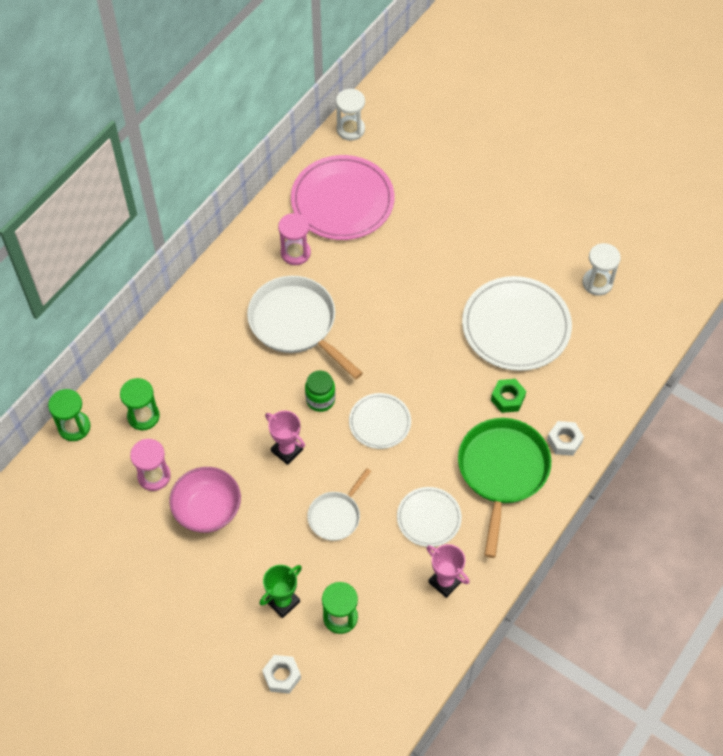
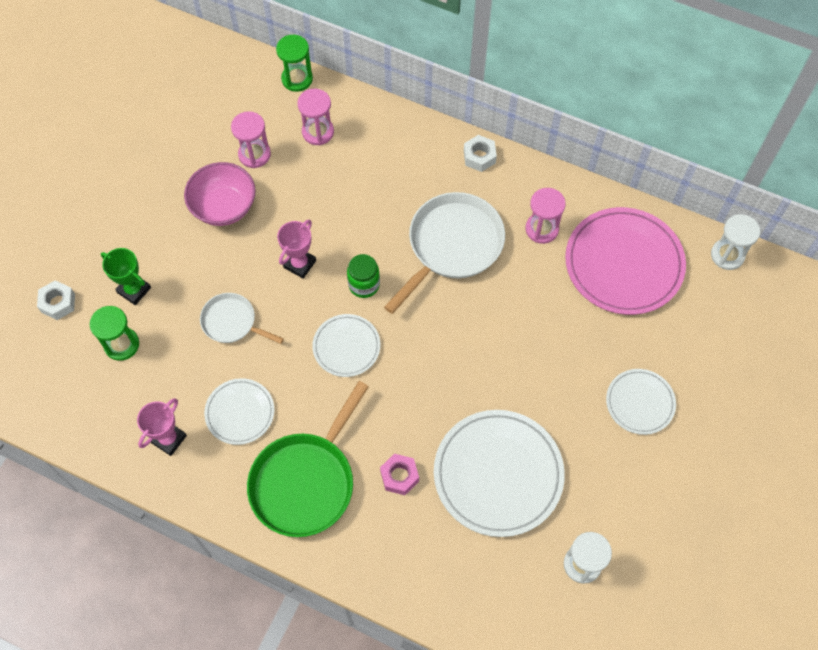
camera: 80 degrees right, 5 degrees up
(143, 416) = (318, 132): green hourglass -> pink hourglass
(470, 217) = (640, 402): none -> white plate
(502, 471) = (305, 481): green pan -> green pan turned 120 degrees clockwise
(507, 398) = (399, 476): green nut -> pink nut
(564, 441) = (355, 546): white nut -> white nut (479, 157)

